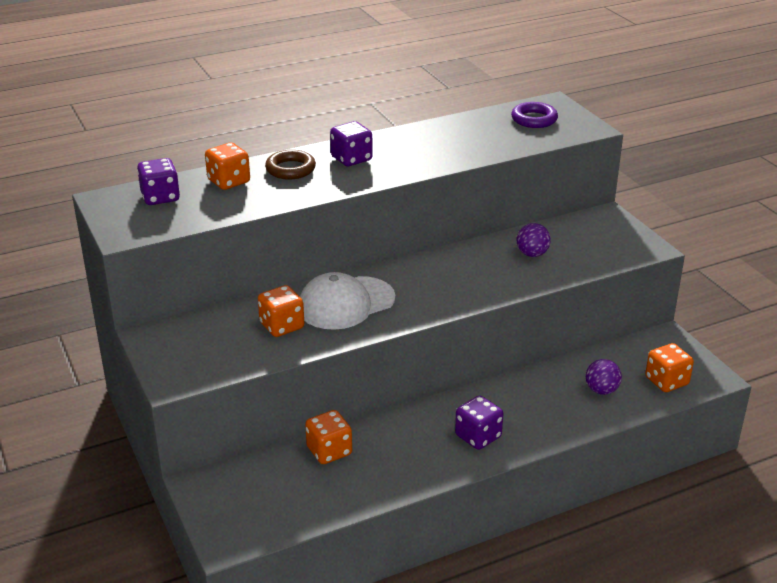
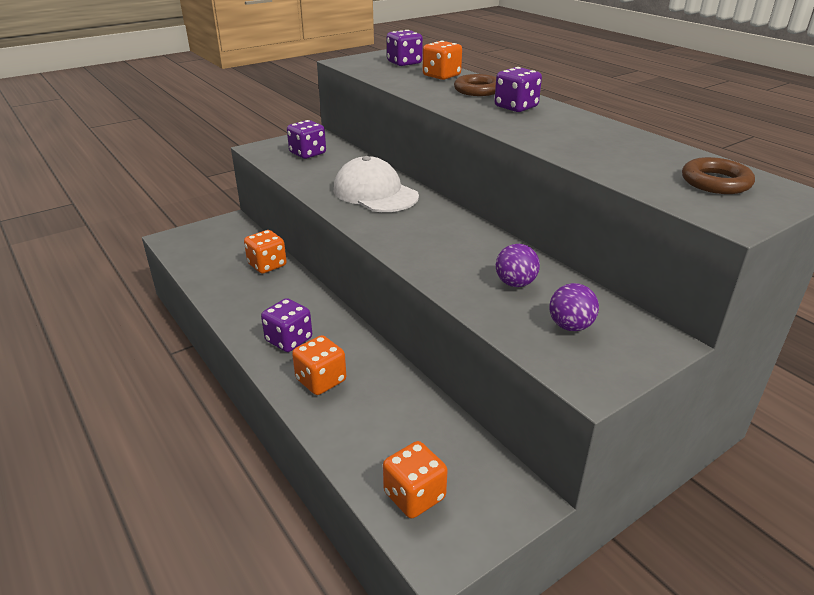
camera: 80 degrees right, 0 degrees up
(212, 342) = (307, 153): none -> purple dice
(282, 326) = (334, 173): orange dice -> orange dice (321, 380)
(534, 119) = (715, 182): purple ring -> brown ring
(601, 390) = (381, 429): purple ball -> purple ball (570, 326)

